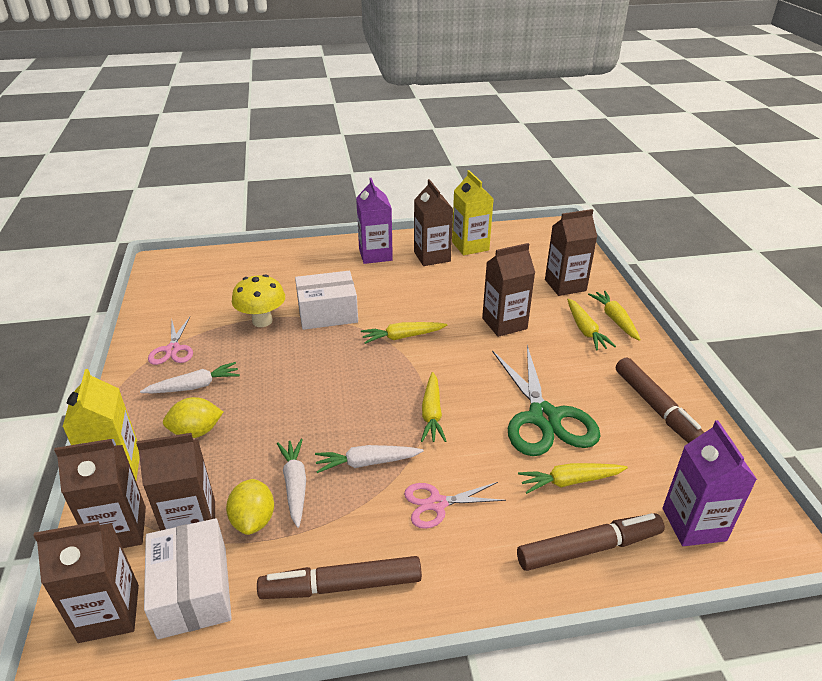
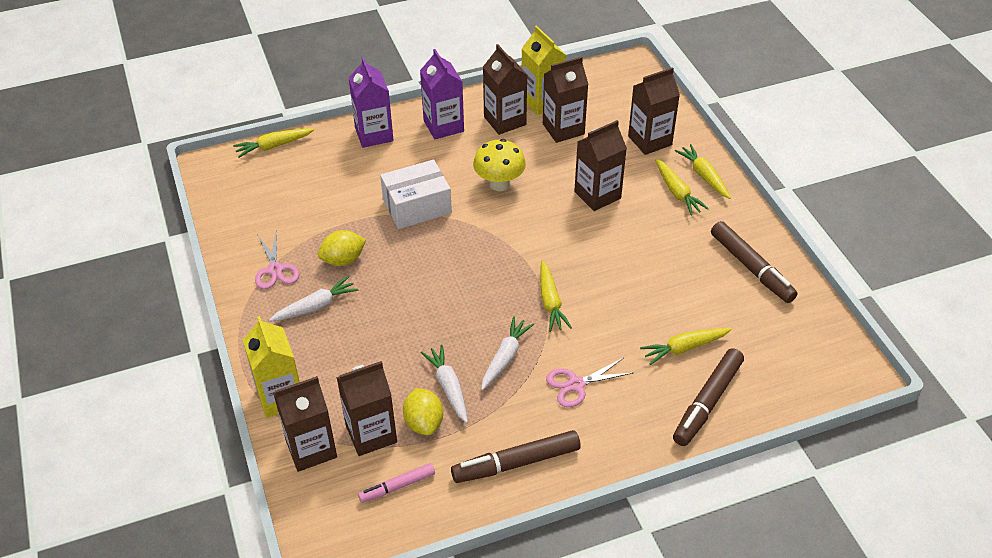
camera: 10 degrees left, 10 degrees up
(109, 613) = (336, 513): brown carton -> brown carton (563, 129)
(193, 591) = (397, 486): white box -> pink marker
(196, 432) = (338, 351): yellow lemon -> yellow lemon (343, 260)
(262, 321) = (353, 225): yellow mushroom -> yellow mushroom (499, 184)
(367, 463) = (505, 357): white carrot -> white carrot turned 135 degrees clockwise
(402, 337) = (501, 224): yellow carrot -> yellow carrot (273, 146)
(544, 418) = (652, 291): green scissors -> none
(589, 548) = (707, 402): brown marker -> brown marker turned 150 degrees clockwise
(693, 524) = (789, 369): purple carton -> purple carton (374, 134)

